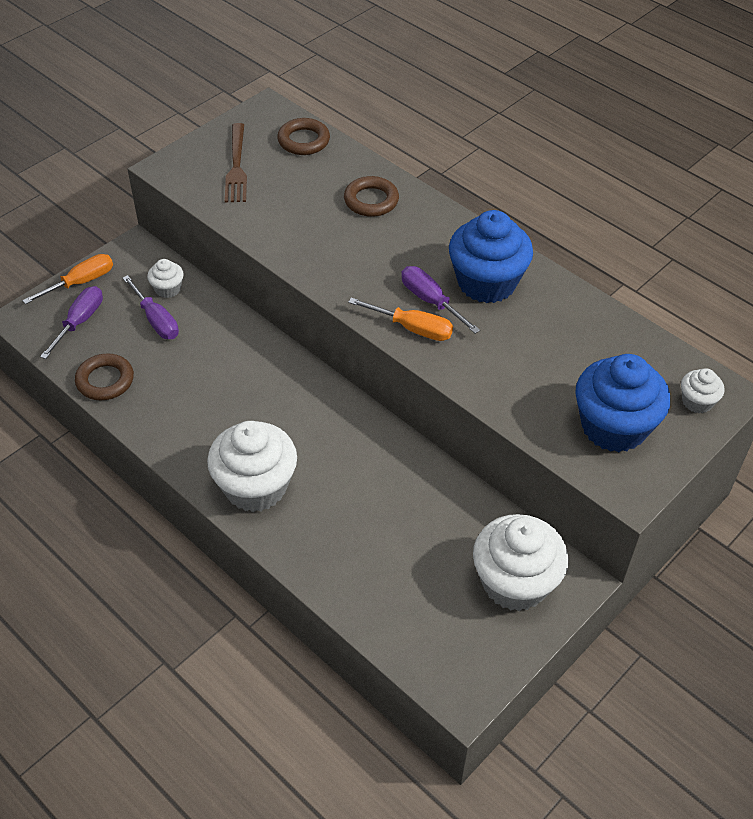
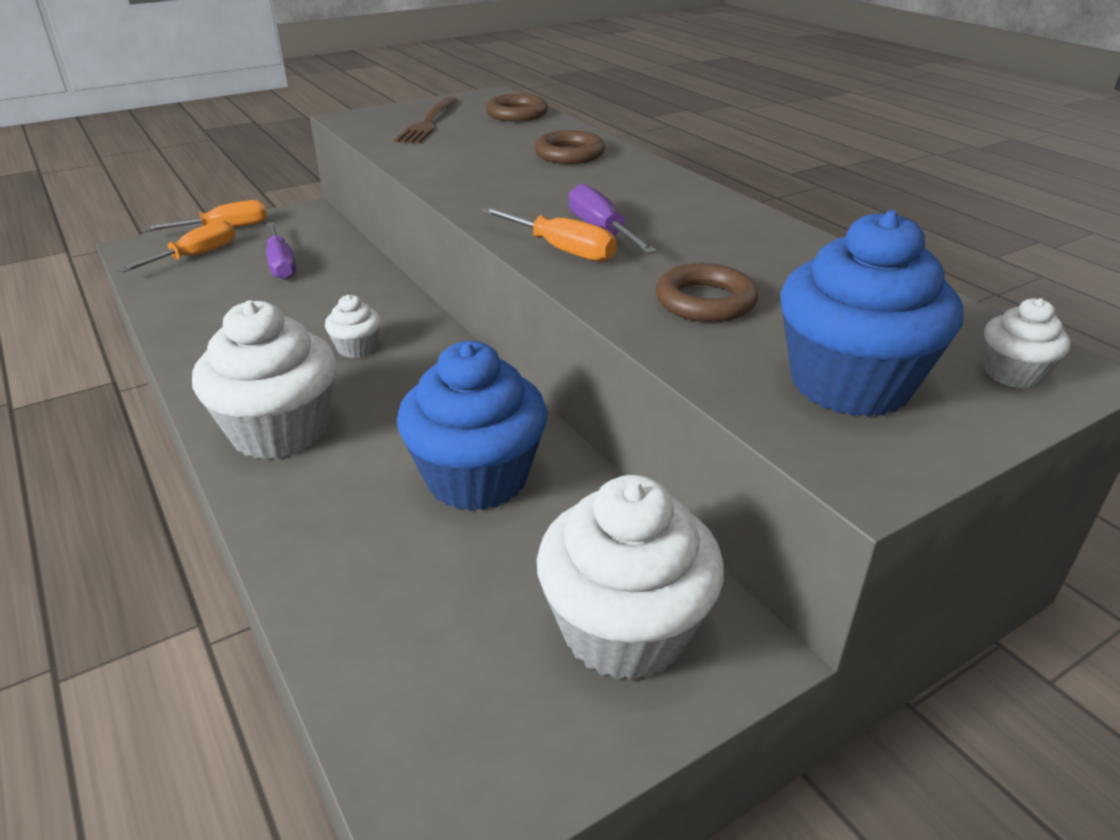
camera: 15 degrees right, 15 degrees down
(79, 322) = (195, 256): purple screwdriver -> orange screwdriver
(105, 380) = (178, 304): brown ring -> brown ring (705, 301)
(168, 289) = (314, 243): white cupcake -> white cupcake (357, 348)
(486, 282) = (689, 224): blue cupcake -> blue cupcake (477, 478)

